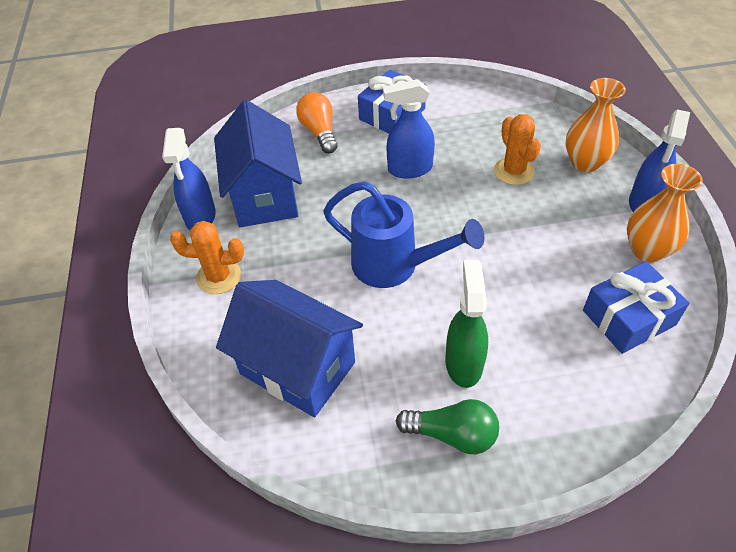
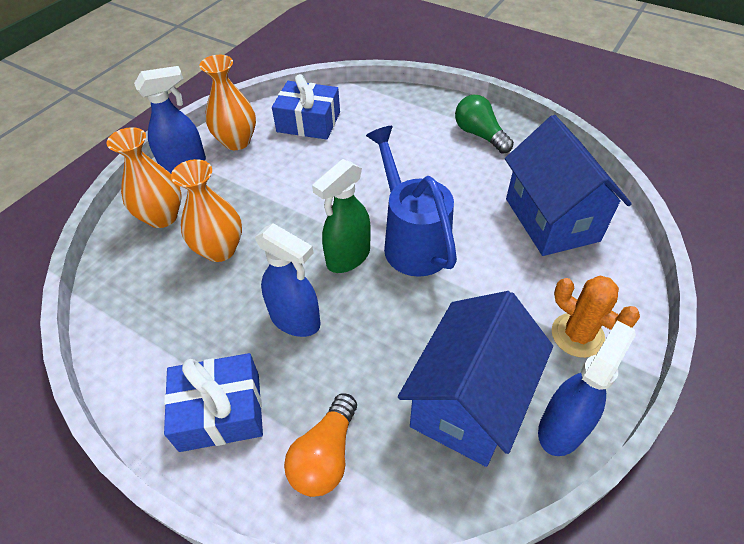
camera: 140 degrees left, 0 degrees up
(463, 363) = (434, 158): green spray bottle -> green spray bottle (348, 257)
(514, 171) = (220, 250): orange cactus -> orange vase

